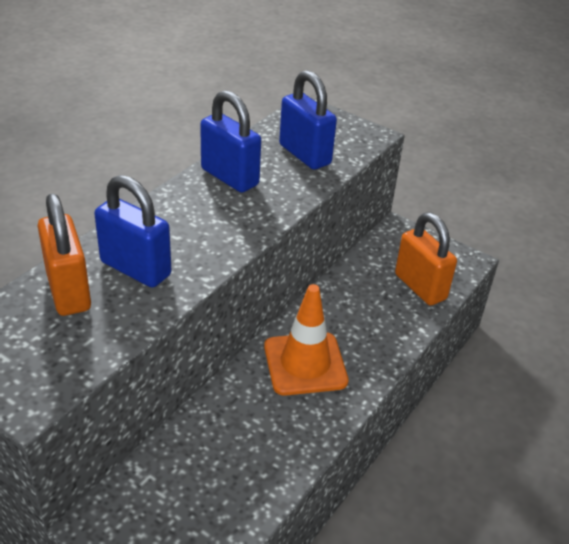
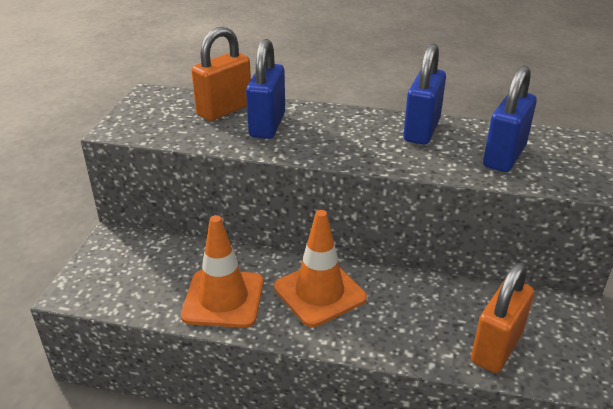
camera: 70 degrees right, 5 degrees down
(274, 439) = (223, 299): none -> orange traffic cone

